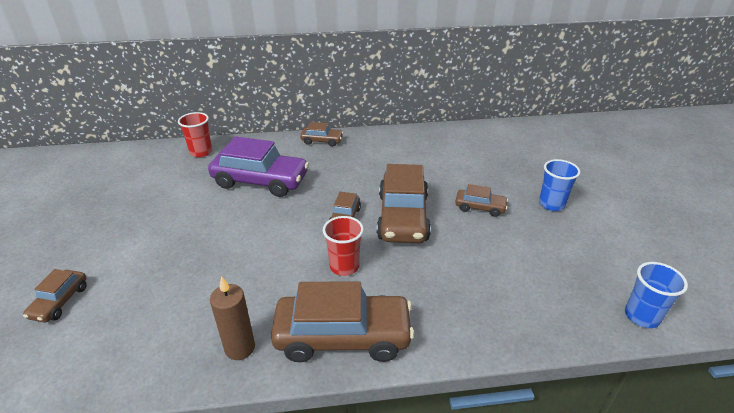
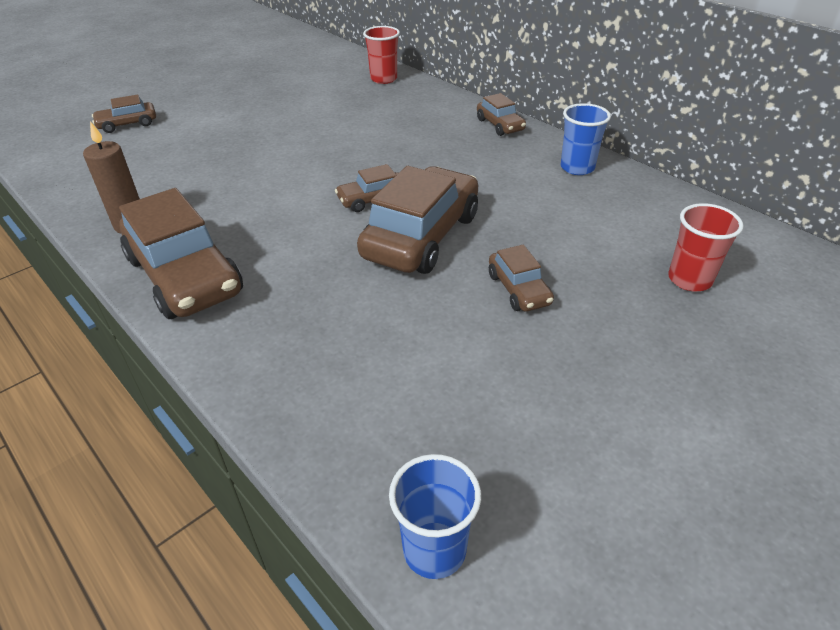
camera: 55 degrees right, 5 degrees up
(260, 181) = (377, 127): purple car -> none
(344, 266) = (291, 233): red cup -> red cup (689, 279)
(403, 217) = (421, 236): brown car -> brown car turned 150 degrees clockwise
(551, 204) = (619, 358): blue cup -> blue cup (577, 168)

